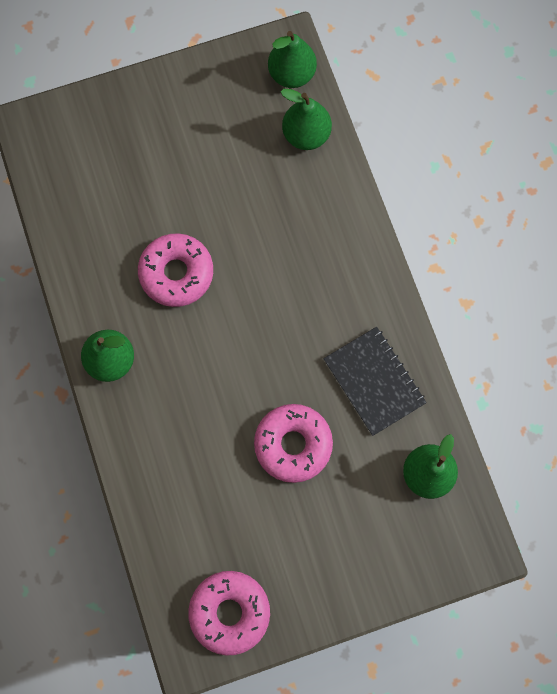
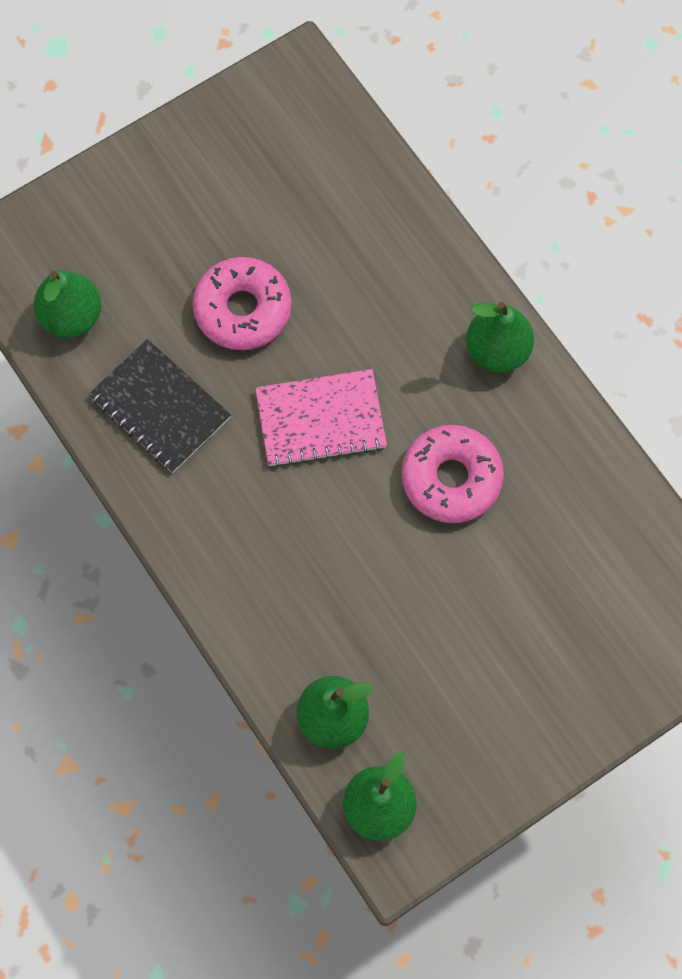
camera: 165 degrees right, 5 degrees down
(230, 612) = (267, 118): pink donut -> none
(257, 341) = (320, 419): none -> pink notebook

